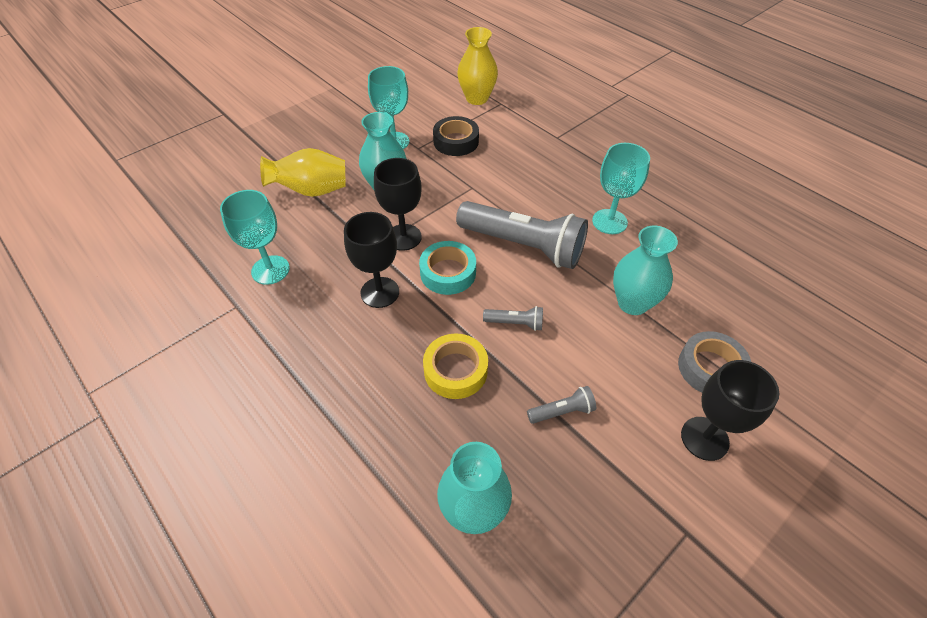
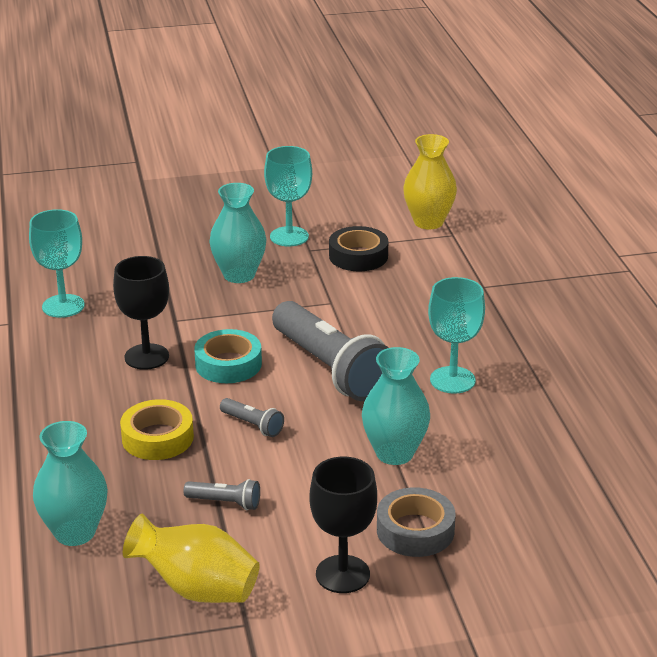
camera: 30 degrees right, 20 degrees down
(312, 191) = (161, 255): yellow vase -> yellow vase (197, 589)
(403, 237) = (214, 321): black goblet -> none

